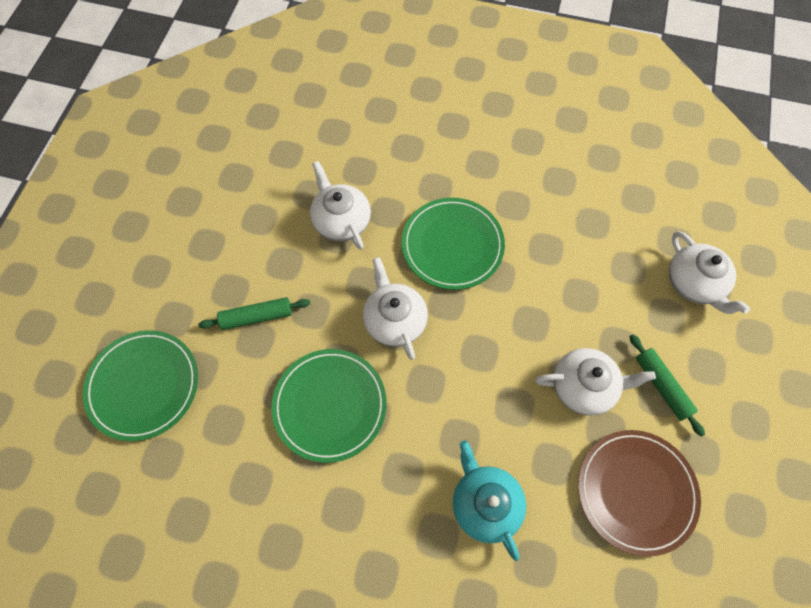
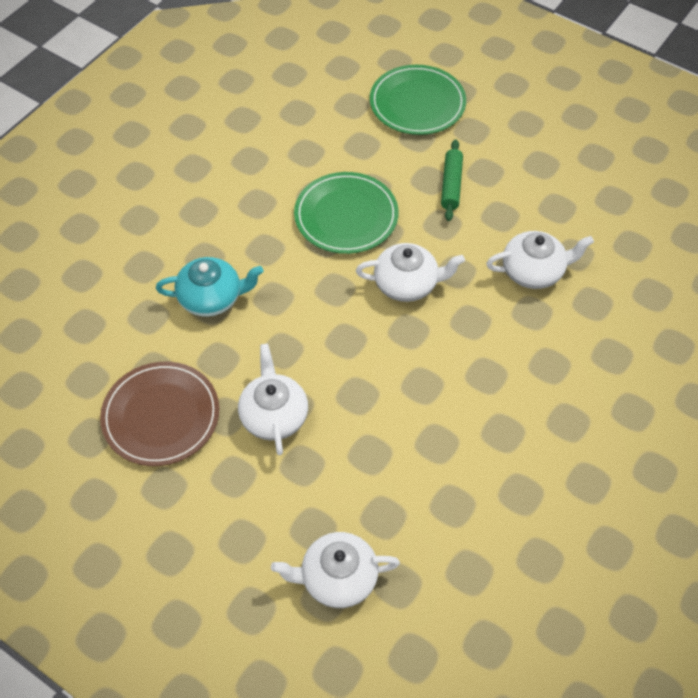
camera: 110 degrees right, 10 degrees down
(452, 245) = (471, 357): green plate -> none
(584, 386) = (274, 415): white teapot -> white teapot turned 150 degrees clockwise
(662, 386) = (242, 485): green rolling pin -> none

